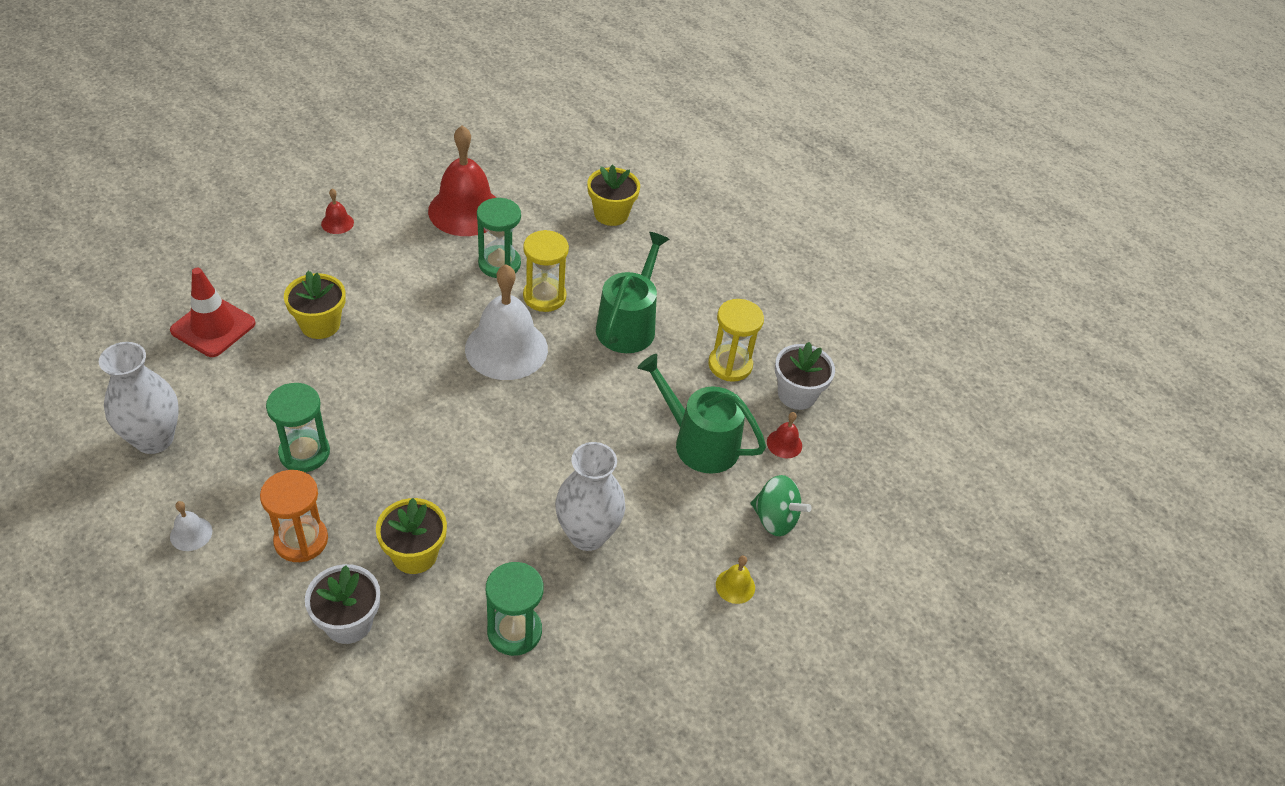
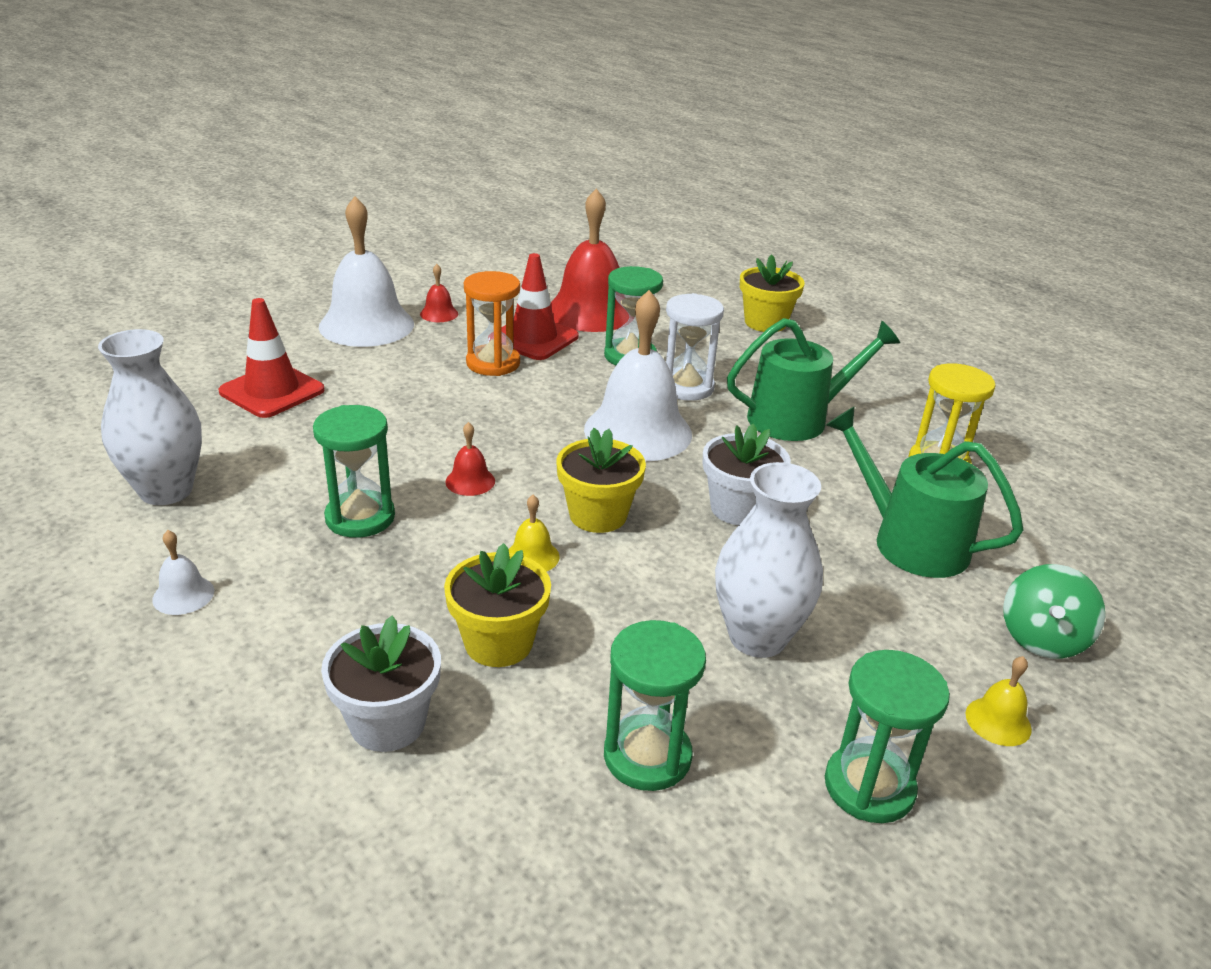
camera: 10 degrees right, 15 degrees down
(277, 242) = (366, 325): none -> white bell
(301, 540) = (336, 614): orange hourglass -> orange hourglass (493, 363)
(320, 324) = (404, 396): yellow flower pot -> yellow flower pot (598, 515)
(419, 248) = (533, 338): none -> red traffic cone
(432, 478) = (532, 556): none -> yellow bell
(544, 296) = (686, 387): yellow hourglass -> white hourglass
(628, 325) = (796, 418): green watering can -> green watering can turned 45 degrees clockwise
(649, 640) = (869, 787): none -> green hourglass
(775, 519) = (1042, 639): green spinning top -> green spinning top turned 75 degrees clockwise
(784, 444) = (1034, 551): red bell -> red bell (470, 481)
(797, 394) = (1039, 499): white flower pot -> white flower pot (738, 508)

